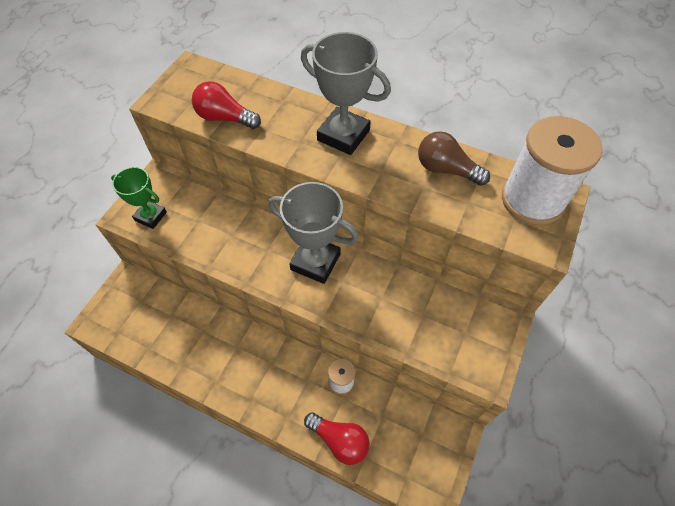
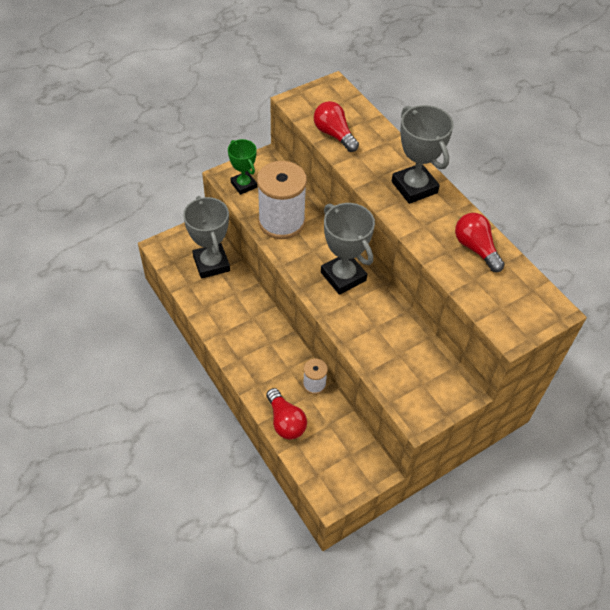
camera: 30 degrees right, 5 degrees down
(160, 312) = (211, 264): none -> grey trophy
(446, 169) = (475, 248): brown light bulb -> red light bulb
(532, 199) = (527, 302): white spool -> white spool (281, 222)

